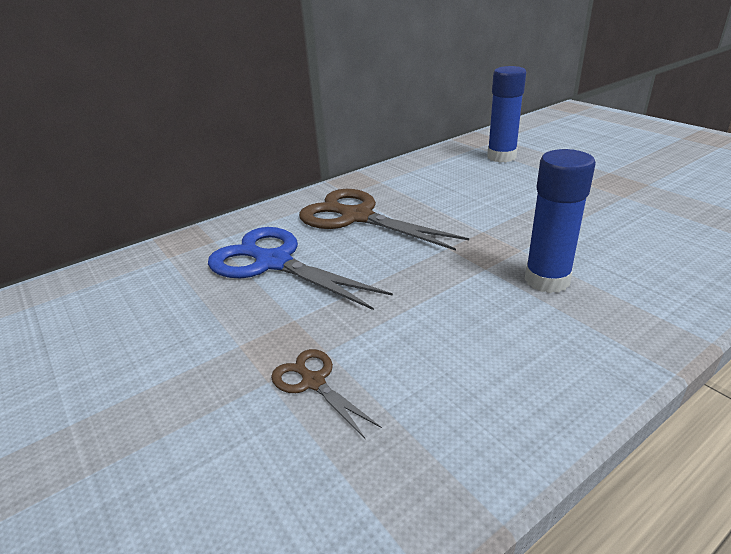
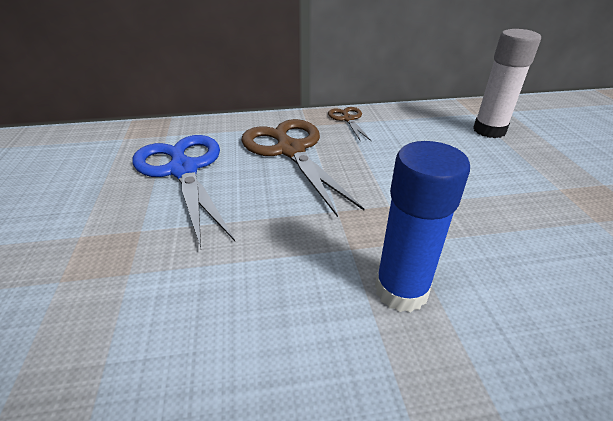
camera: 25 degrees right, 5 degrees up
(313, 382) = (86, 300): brown scissors -> brown scissors (348, 119)
(501, 157) = (489, 130): blue glue stick -> white glue stick

